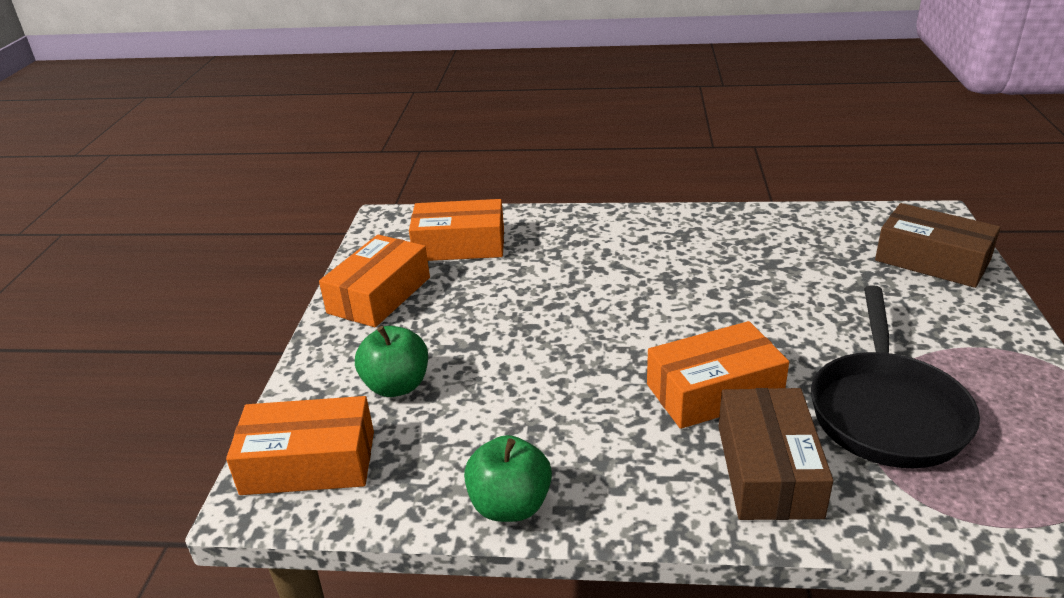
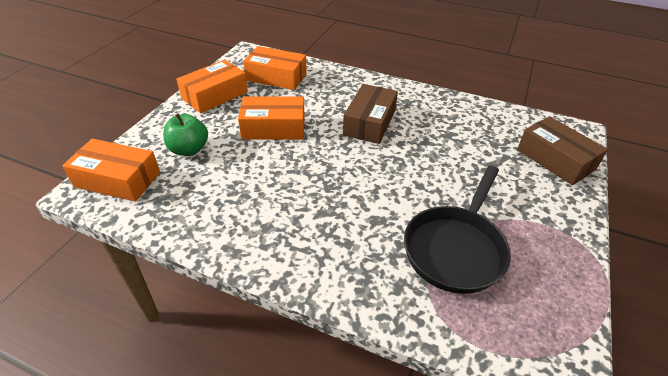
camera: 15 degrees right, 10 degrees up
(510, 505) = (201, 236): green apple -> none
(714, 391) = (359, 204): orange box -> orange box (273, 127)
(768, 470) = (357, 262): brown box -> brown box (369, 122)

